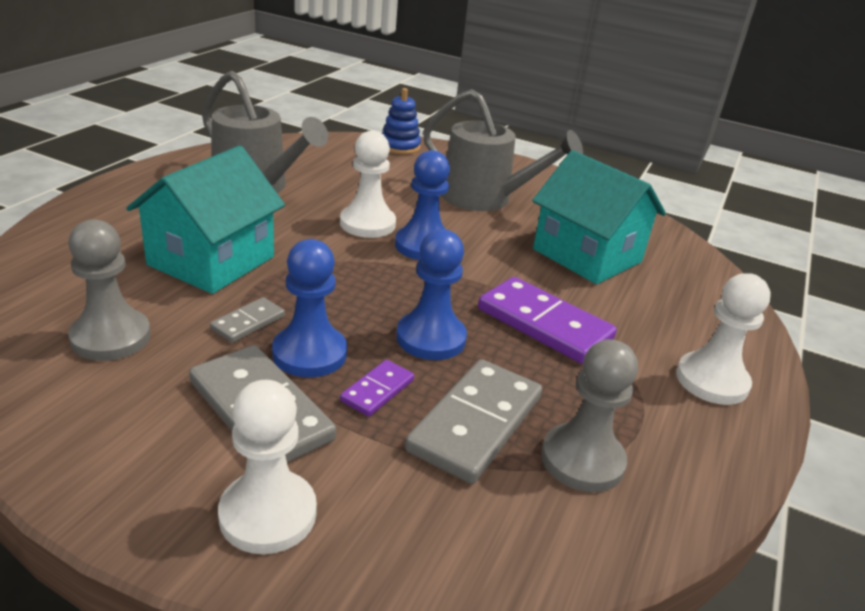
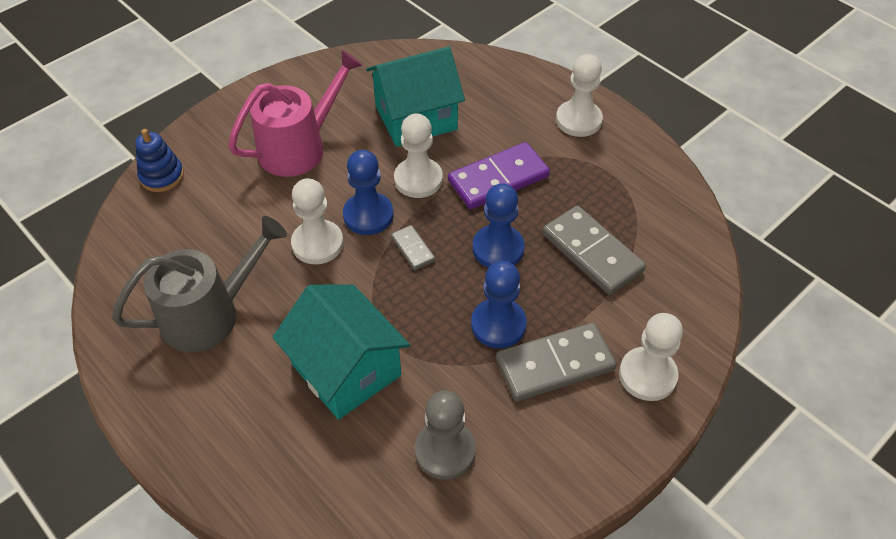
camera: 65 degrees left, 20 degrees up
(248, 323) = (449, 356): grey domino -> grey domino (413, 249)
(377, 390) = (548, 295): purple domino -> none
(484, 198) = (299, 147): grey watering can -> pink watering can
(497, 269) = (418, 179): none -> white pawn
(582, 460) = (633, 213): grey pawn -> none

